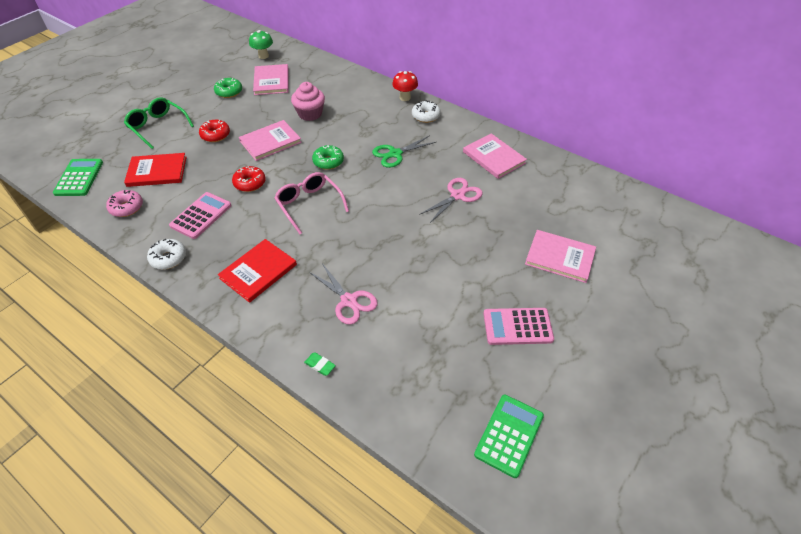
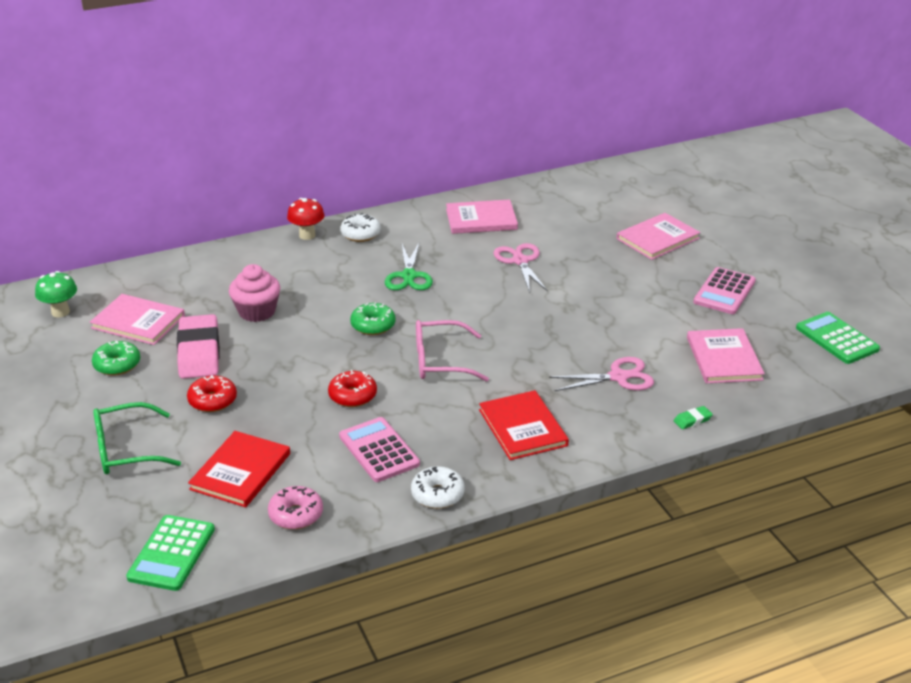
camera: 60 degrees left, 15 degrees down
(79, 178) = (171, 553): green calculator -> green calculator turned 105 degrees counterclockwise
(257, 112) = (199, 352): none -> pink eraser
(270, 142) = (282, 358): pink book -> pink book (723, 358)

